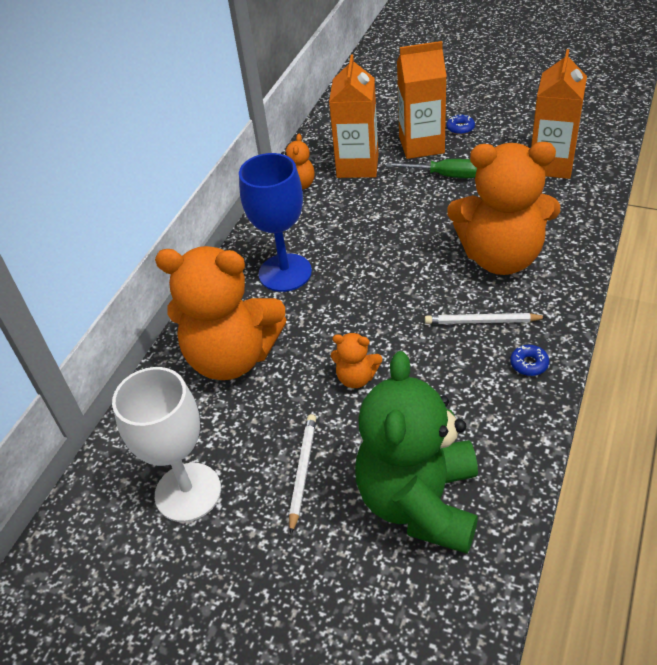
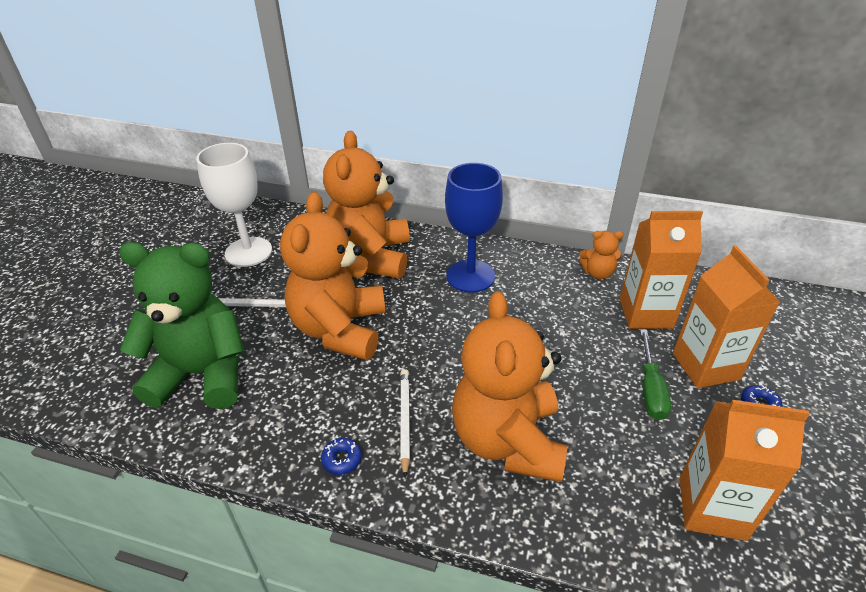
camera: 80 degrees right, 5 degrees down
(356, 378) = (340, 329): orange teddy bear -> orange teddy bear, size x2.33

